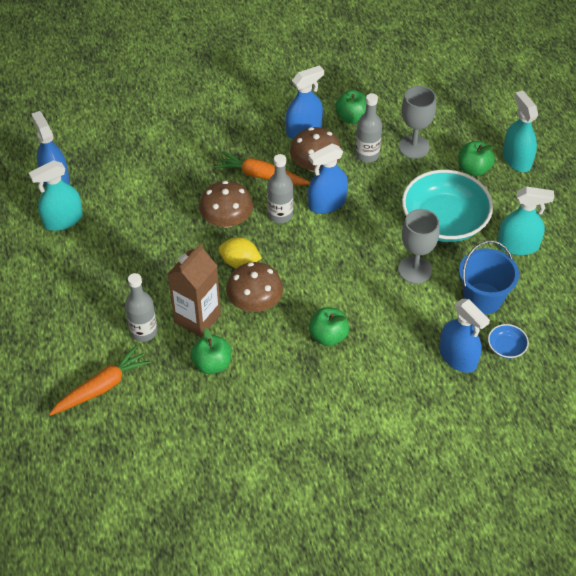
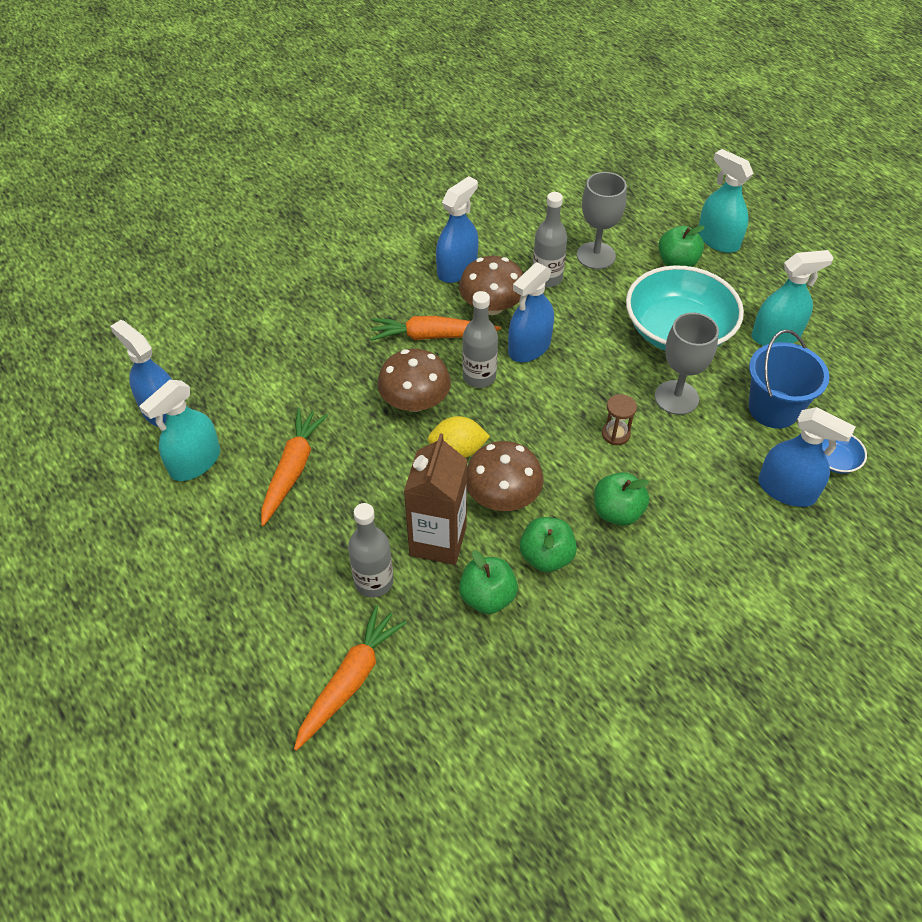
camera: 20 degrees left, 0 degrees up
(123, 243) = (293, 470): none -> orange carrot
(352, 118) = (507, 241): green apple -> green apple (546, 557)
(356, 283) = (615, 434): none -> brown hourglass

